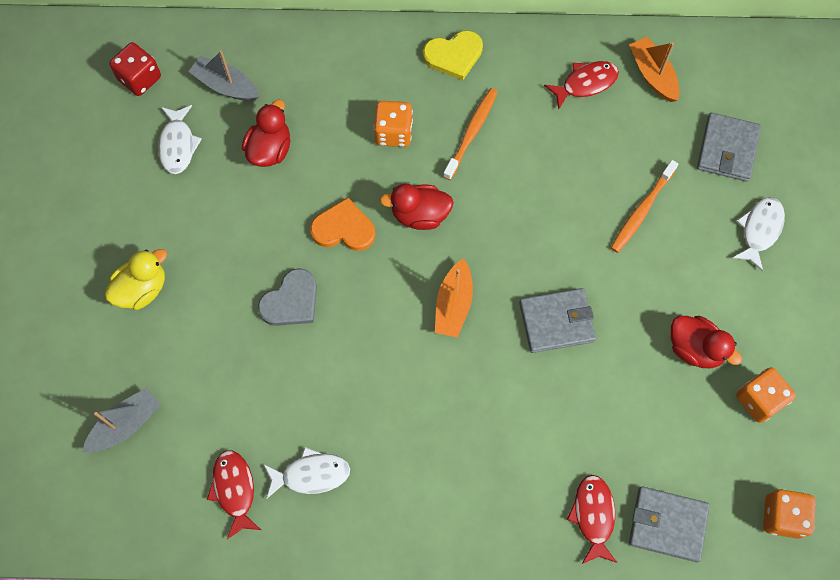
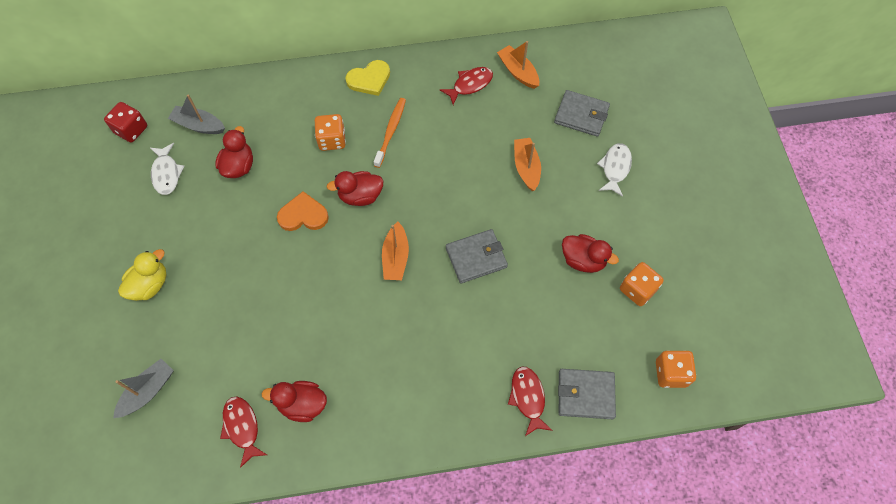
camera: 10 degrees left, 5 degrees down
(291, 301) = (269, 275): grey heart -> none
(311, 474) = (302, 404): white fish -> red duck
(641, 210) = (526, 167): orange toothbrush -> orange boat
(727, 149) = (581, 115): grey wallet -> grey wallet turned 75 degrees counterclockwise

